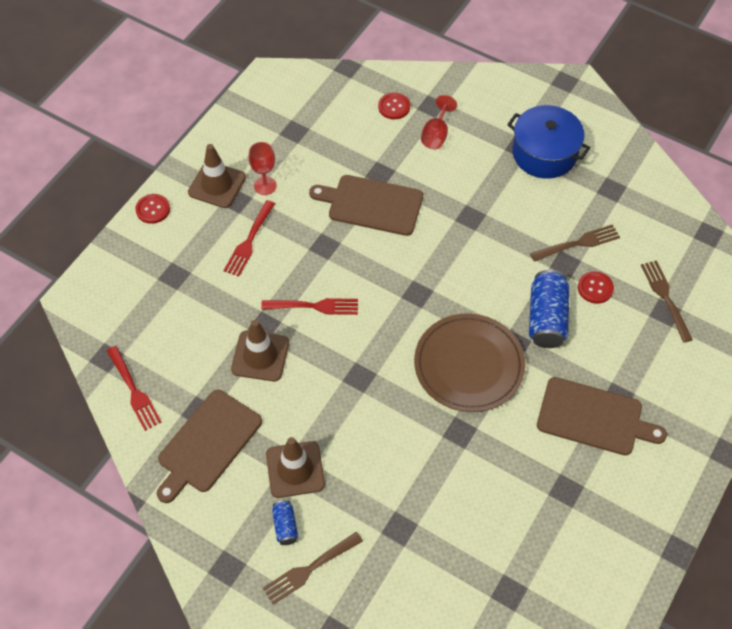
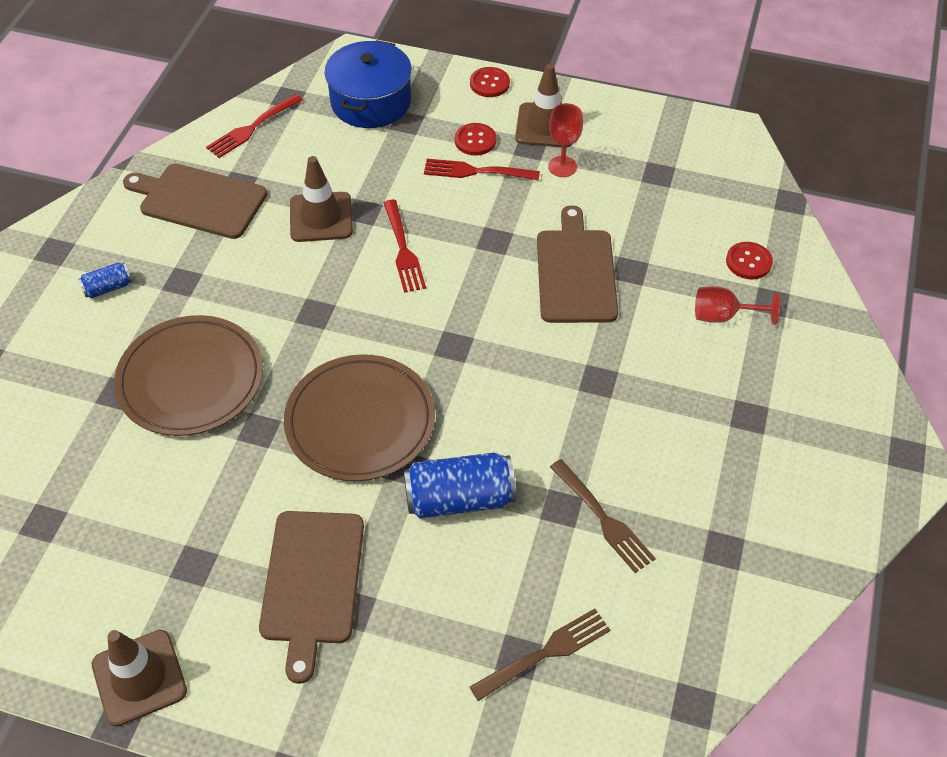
camera: 75 degrees right, 5 degrees down
(295, 469) = (180, 280): brown traffic cone -> brown traffic cone (139, 677)
(310, 568) = (59, 321): brown fork -> none
(400, 473) = (191, 379): none -> brown plate
(544, 153) = (751, 449): blue pot -> blue pot (371, 102)
(595, 288) = (531, 553): red button -> red button (475, 140)

